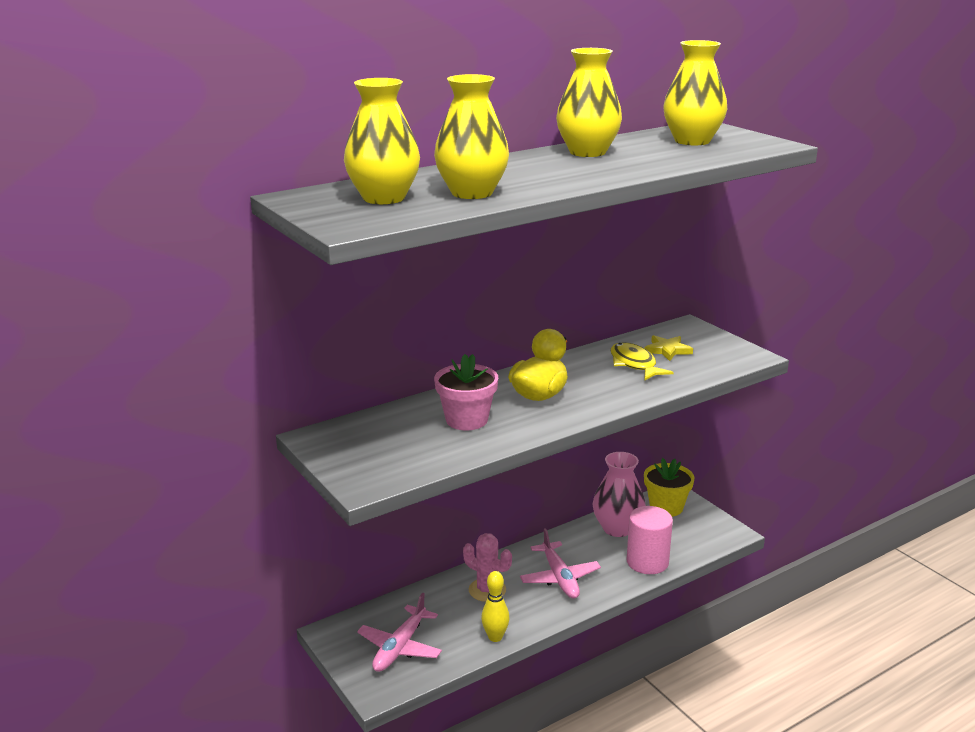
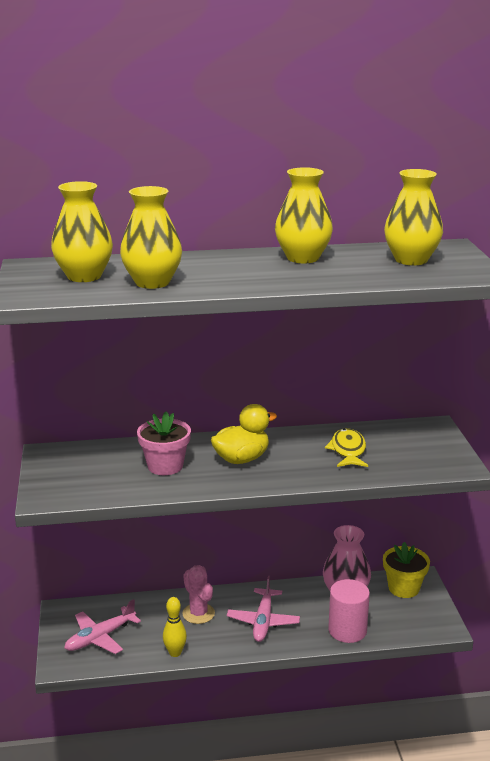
camera: 25 degrees right, 0 degrees up
(667, 350) = (391, 444): yellow star -> none

